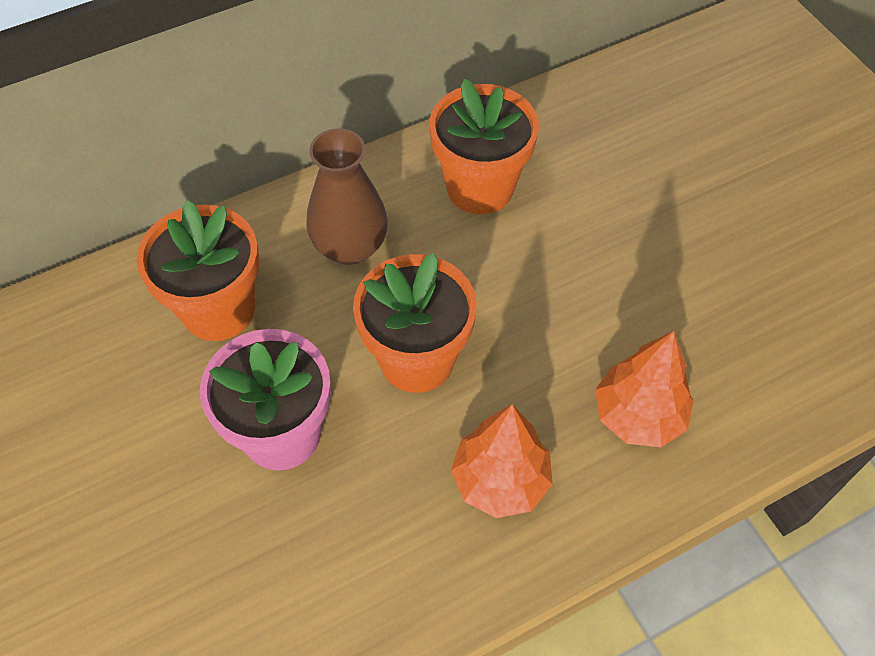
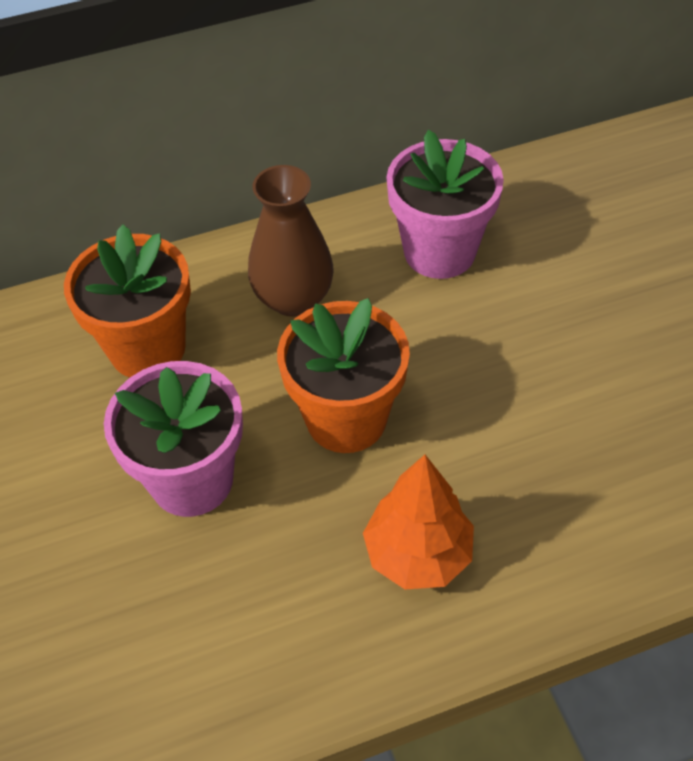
camera: 10 degrees right, 5 degrees down
(480, 188) = (439, 251): orange flower pot -> pink flower pot
(638, 415) = (580, 502): orange tree -> none

